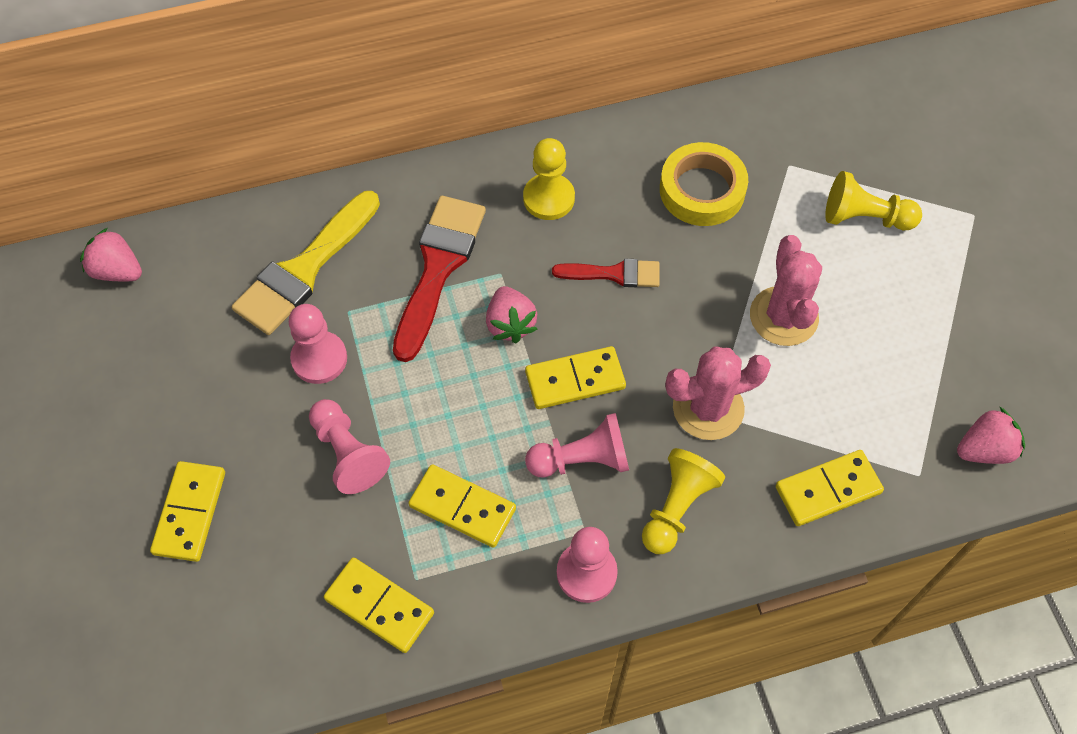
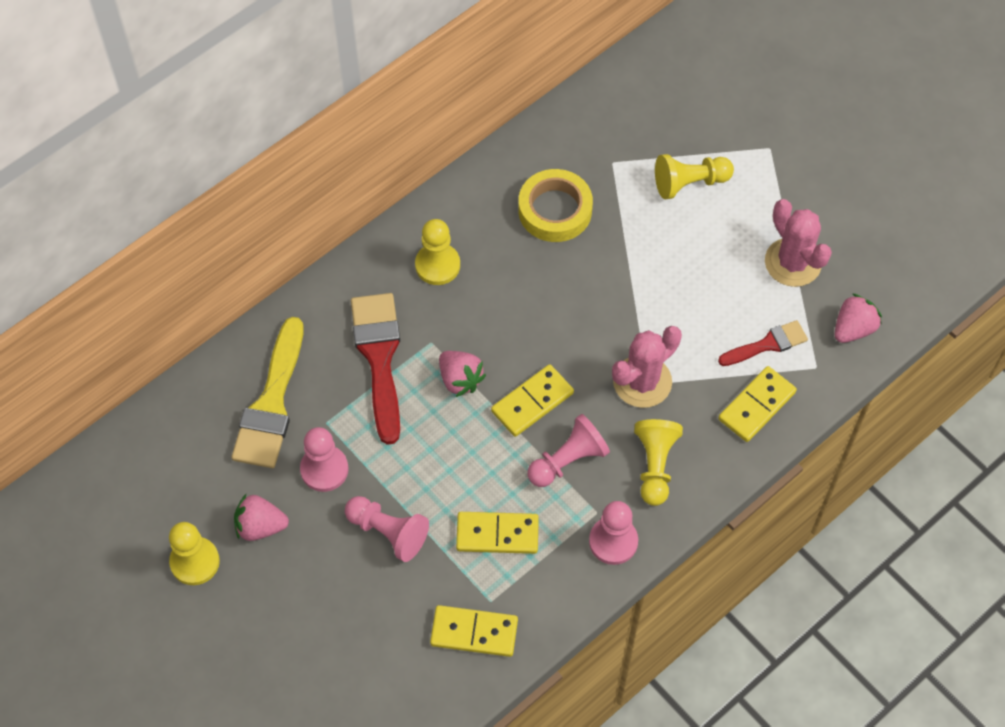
camera: 25 degrees left, 0 degrees up
(117, 271) = (116, 468): pink strawberry -> pink strawberry (260, 526)
(137, 398) = (195, 562): none -> yellow pawn
(190, 513) = (290, 629): yellow domino -> none
(614, 274) = (520, 306): red brush -> red brush (767, 344)
(783, 316) = (665, 287): pink cactus -> pink cactus (793, 262)

